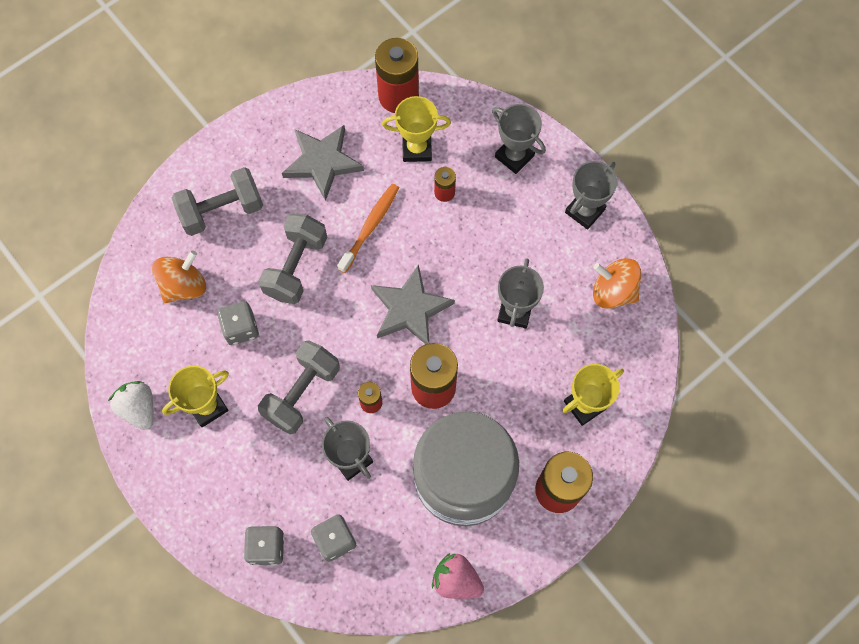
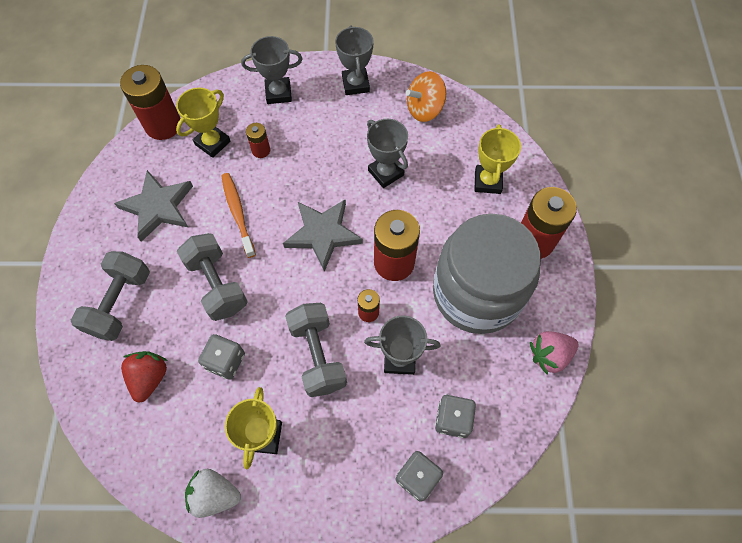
camera: 50 degrees left, 5 degrees down
(184, 286) = (149, 378): orange spinning top -> red strawberry

